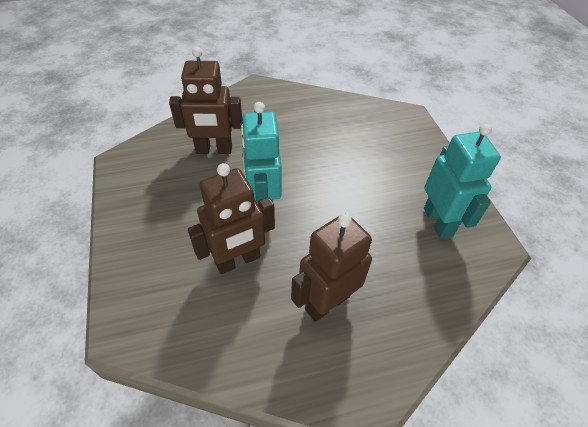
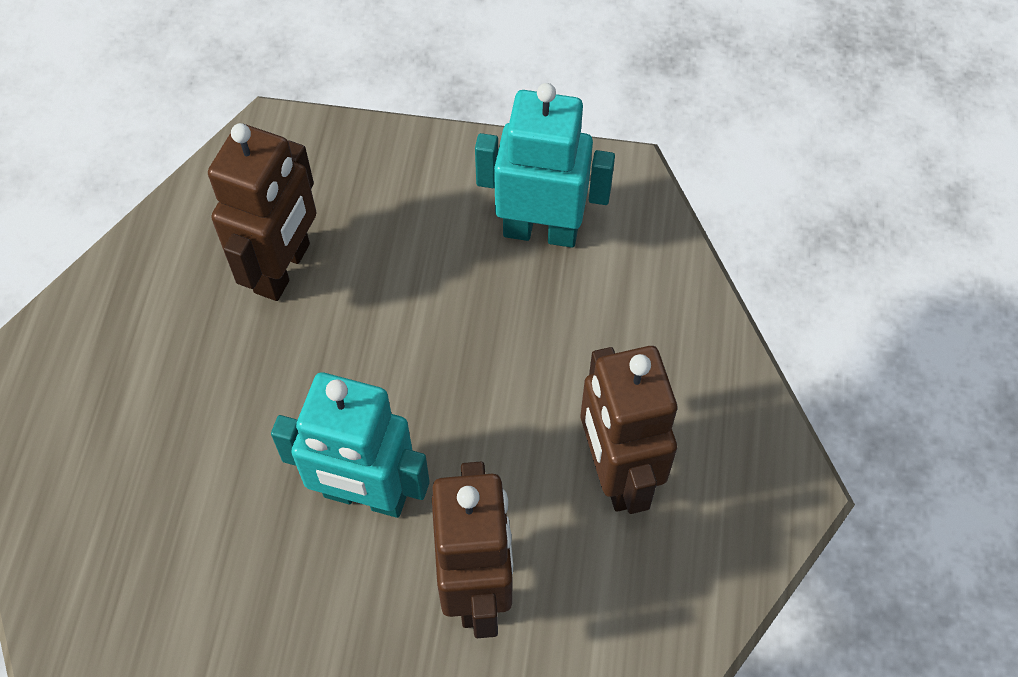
camera: 65 degrees left, 10 degrees up
(214, 150) = (170, 544): brown robot -> brown robot (283, 268)

